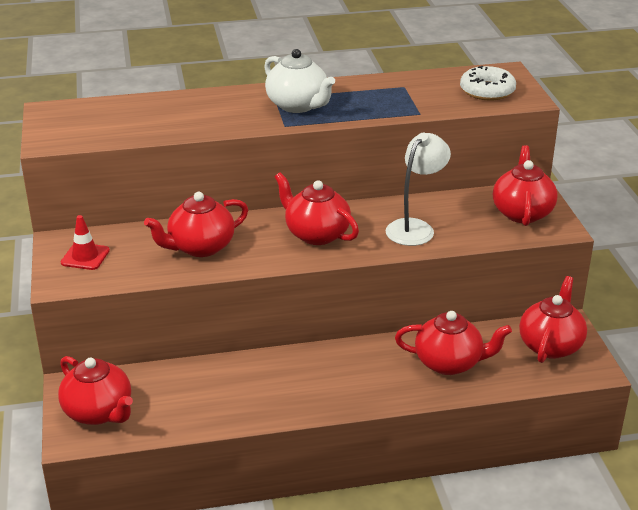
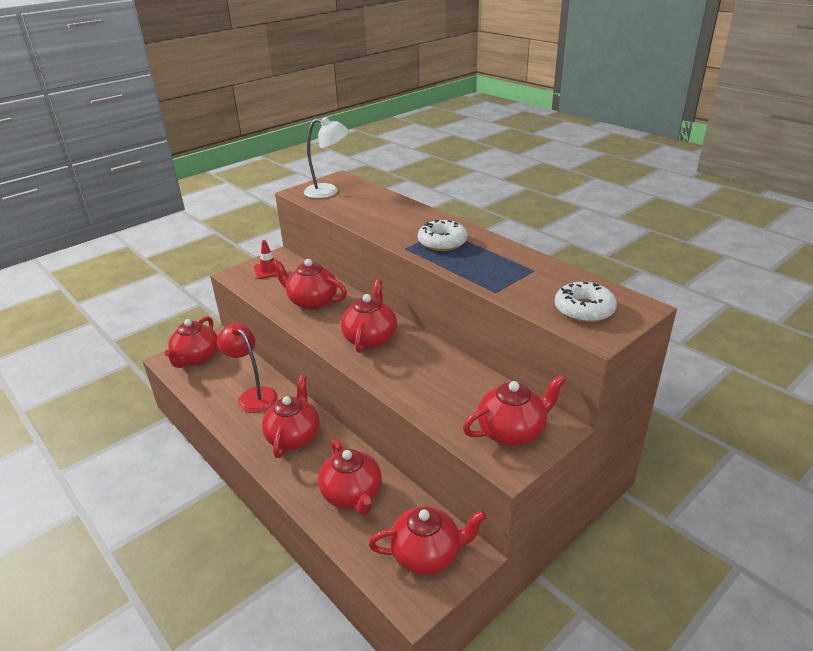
camera: 60 degrees right, 0 degrees up
(229, 384) = (253, 395): none -> red lamp
(298, 105) = (442, 242): white teapot -> white donut
(332, 374) = (294, 437): none -> red teapot
(415, 228) = (424, 380): white lamp -> white lamp (328, 192)

